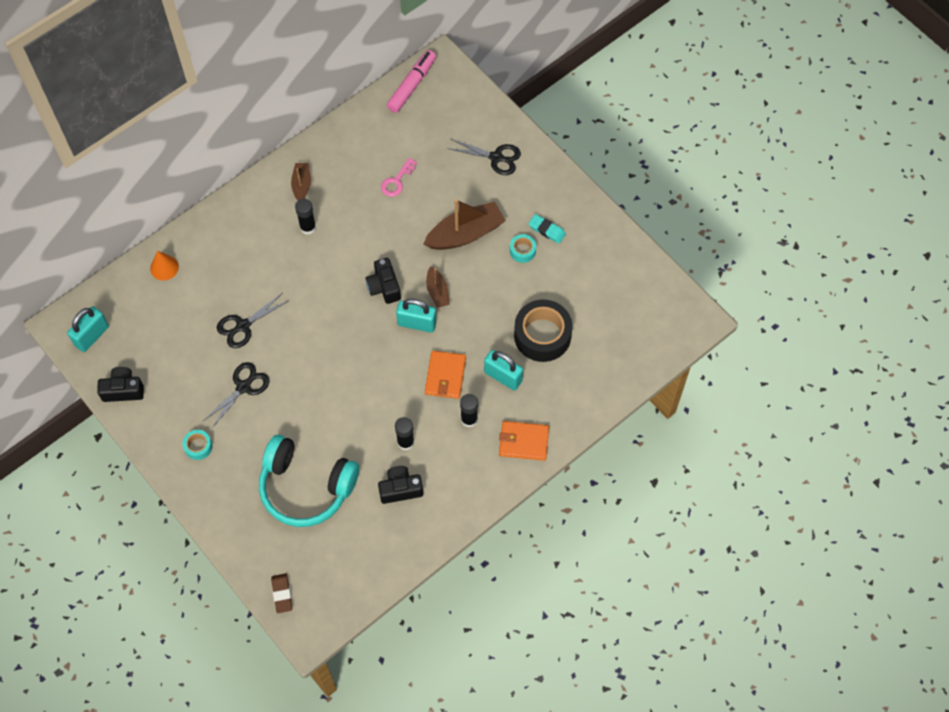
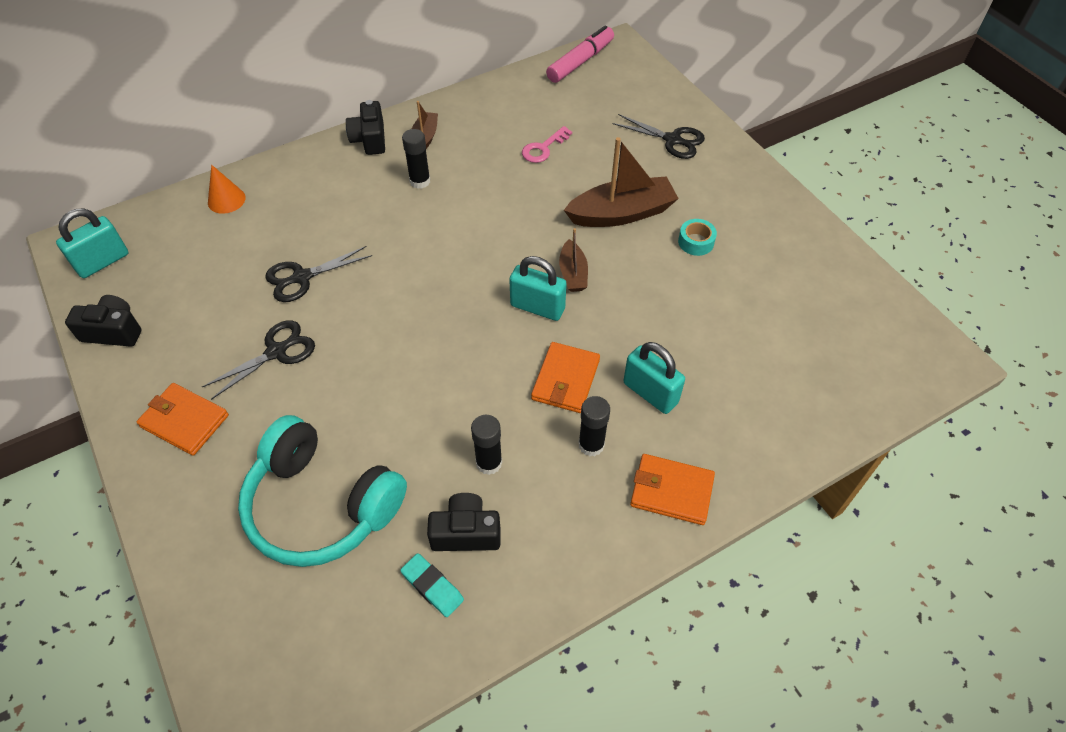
camera: 10 degrees right, 10 degrees down
(198, 446) = (184, 421): turquoise tape -> orange wallet
(282, 594) = (229, 676): brown eraser -> none
(384, 287) = (502, 258): black camera -> black camera (369, 139)
(542, 335) = (714, 347): black tape -> none
(547, 230) = (731, 223): turquoise eraser -> turquoise eraser (432, 586)

